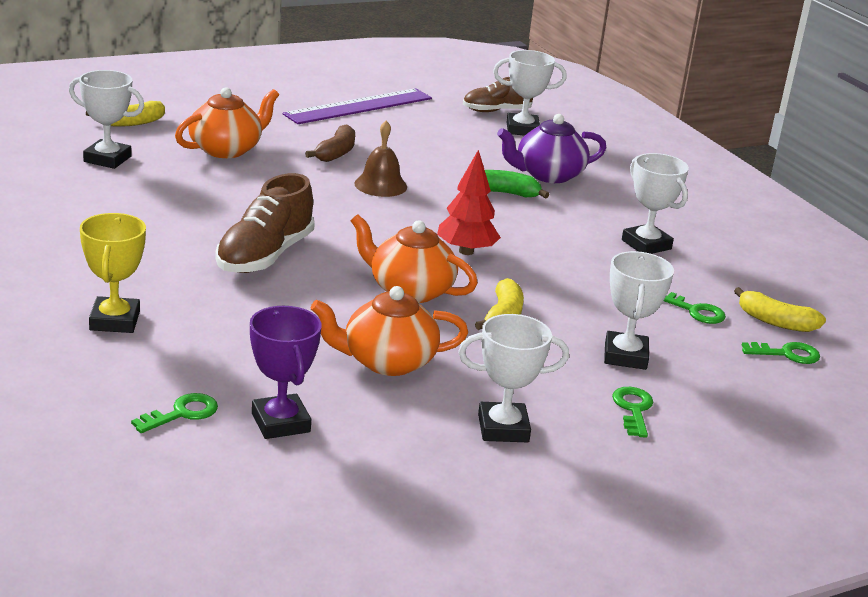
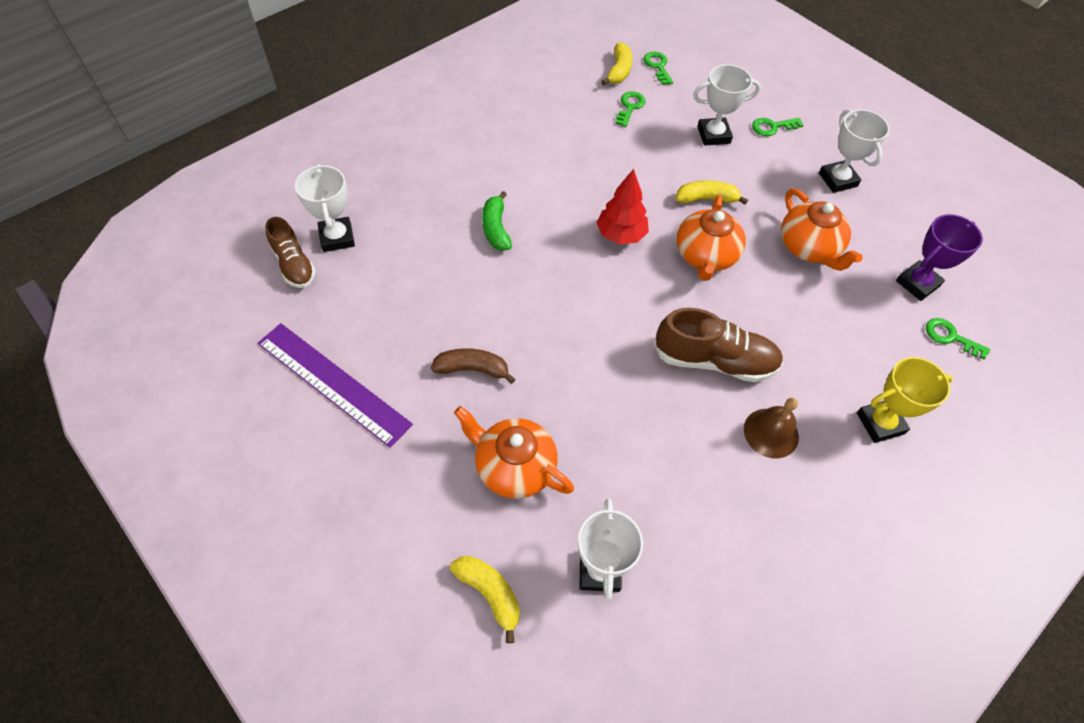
camera: 105 degrees left, 30 degrees up
(380, 185) = (528, 316): brown bell -> brown bell (771, 433)
(548, 175) = (440, 206): purple teapot -> none
(646, 244) = (542, 136): white trophy -> none

